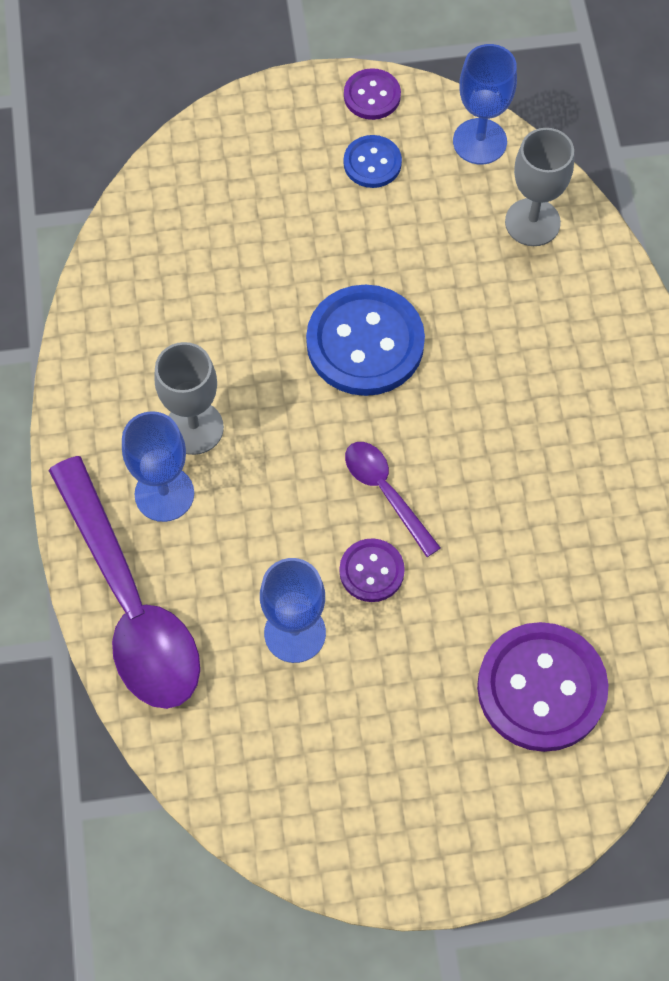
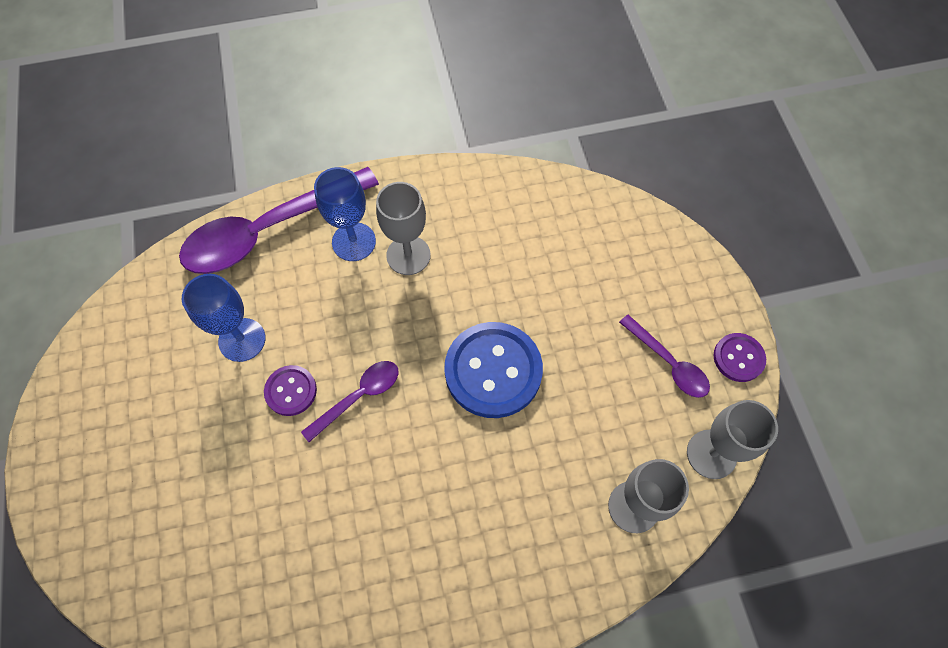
camera: 85 degrees right, 0 degrees up
(372, 163) = (669, 363): blue button -> purple spoon
(479, 141) = (711, 454): blue goblet -> grey goblet
(541, 688) = (185, 532): purple button -> none

